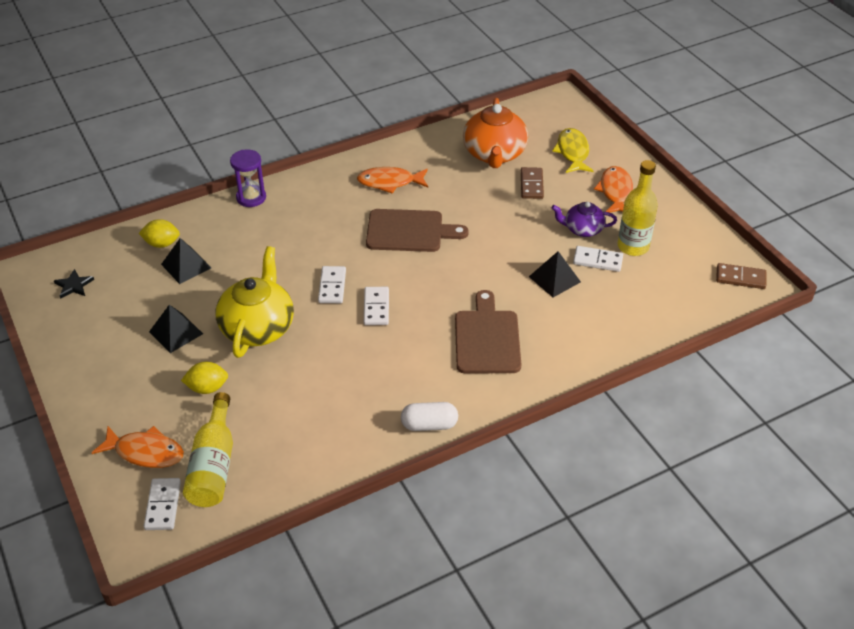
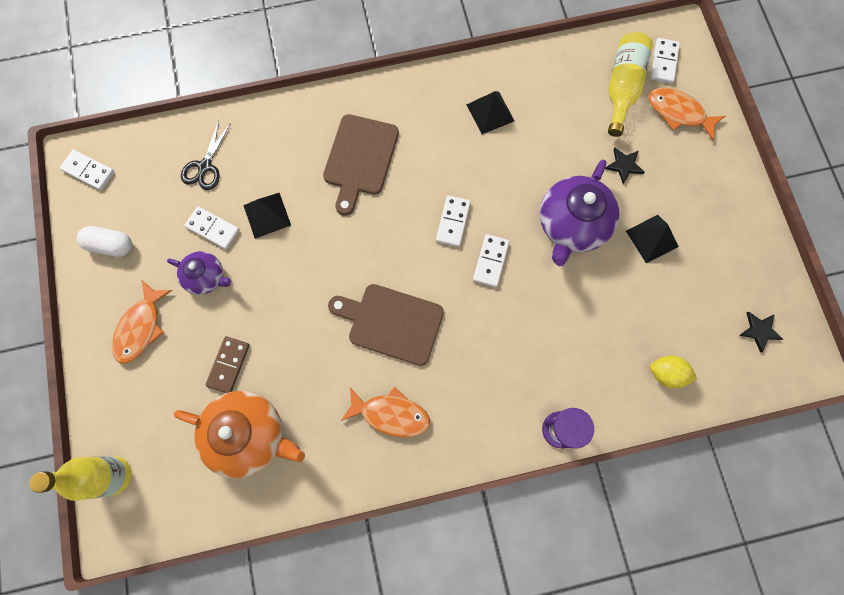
camera: 165 degrees left, 30 degrees up
(186, 266) = (640, 330): black pyramid -> black pyramid (490, 112)
(207, 388) = (624, 165): yellow lemon -> black star
(258, 327) = (571, 225): yellow teapot -> purple teapot
(429, 425) = (439, 83): white capsule -> white capsule (111, 245)
(494, 154) = (249, 435): orange teapot -> orange teapot turned 90 degrees clockwise
(572, 152) = (154, 413): yellow fish -> none
(633, 247) = (168, 239): yellow bottle -> yellow bottle (114, 475)
(635, 302) = (205, 166): none -> black scissors
(740, 278) = (88, 171): brown domino -> white domino

